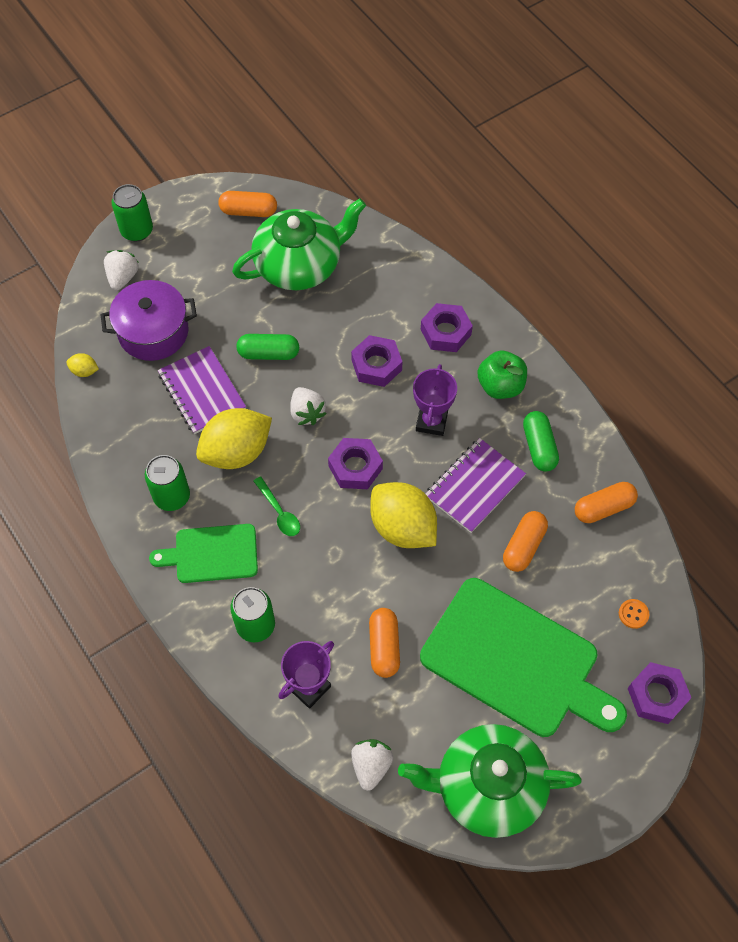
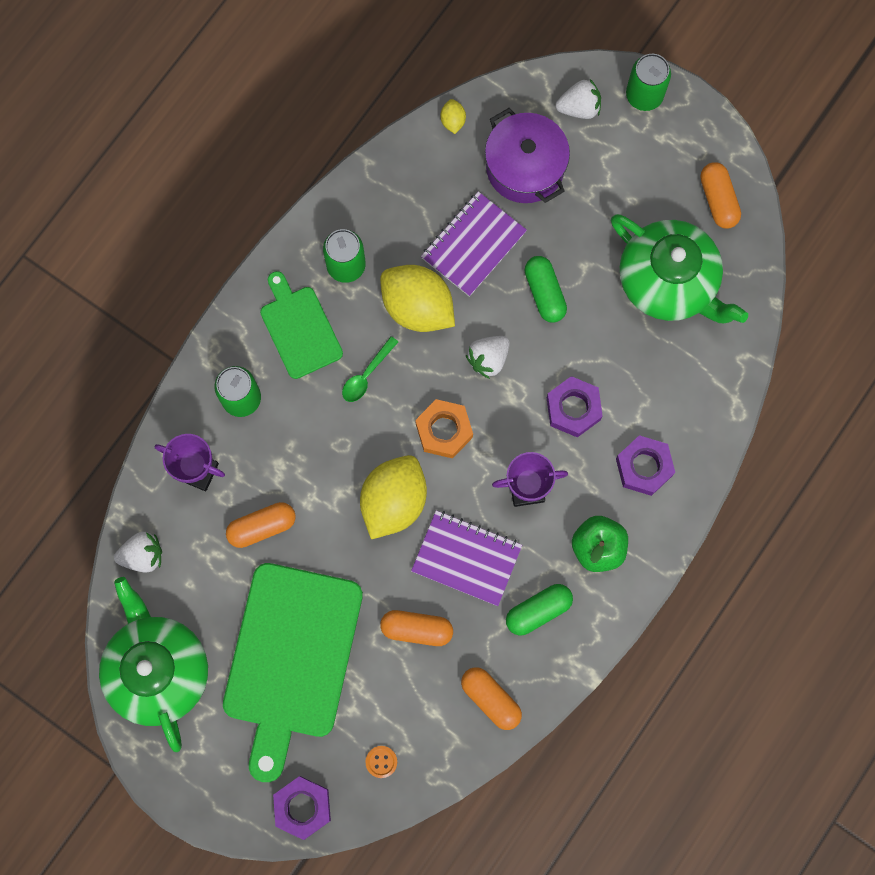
camera: 70 degrees right, 15 degrees up
(355, 467) = (444, 430): purple nut -> orange nut

